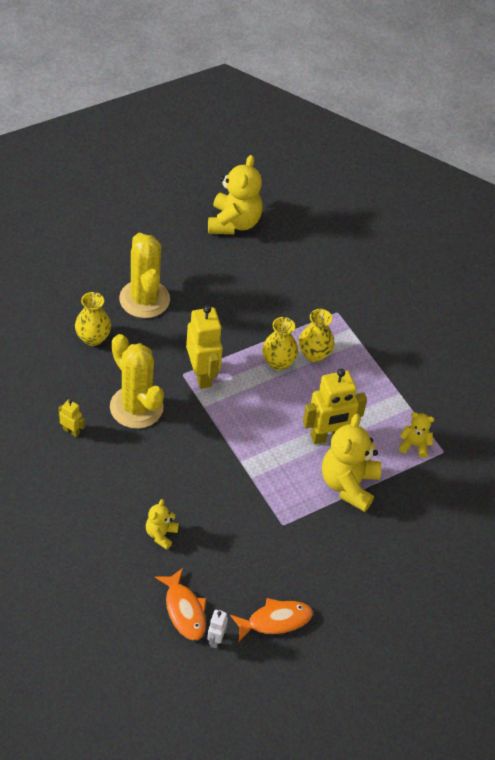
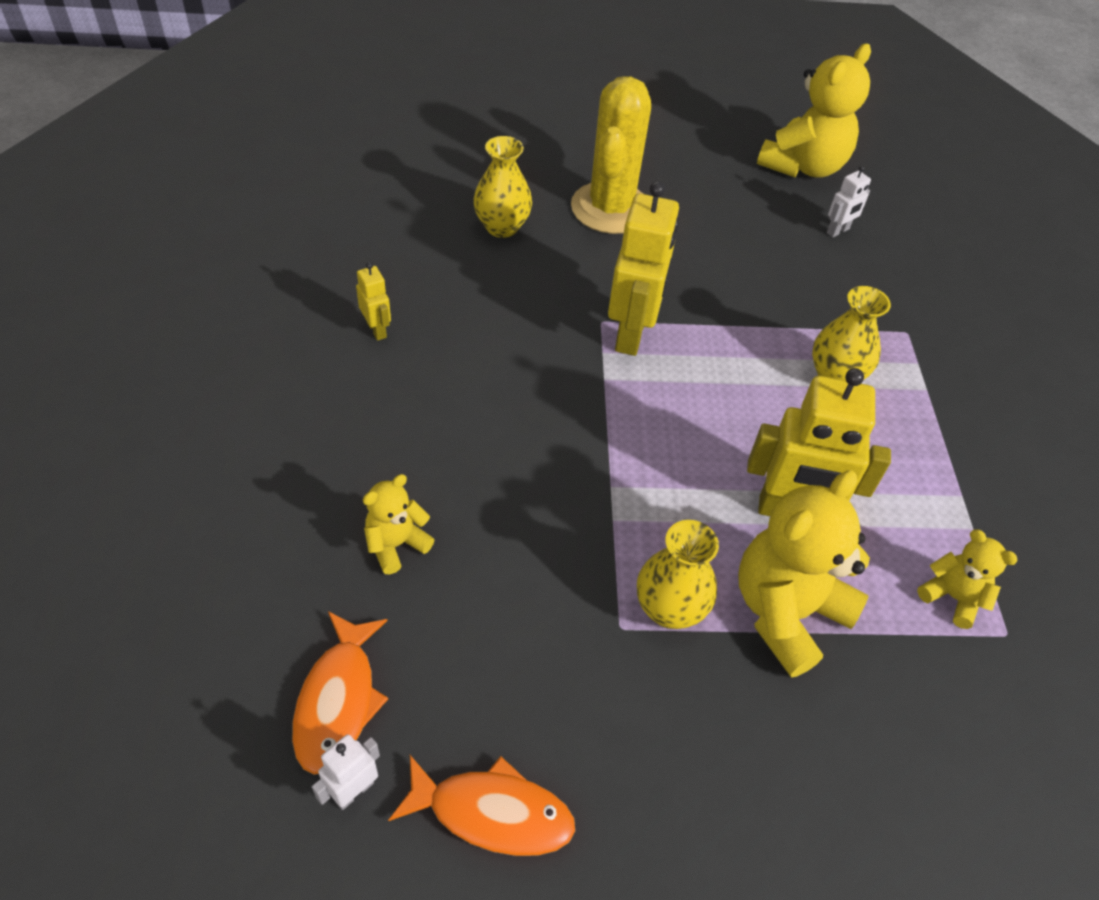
camera: 30 degrees right, 0 degrees up
(136, 407) = (498, 338): yellow cactus -> none
(274, 261) = (838, 231): none -> white robot
(278, 362) = (766, 364): yellow vase -> yellow vase (669, 609)

